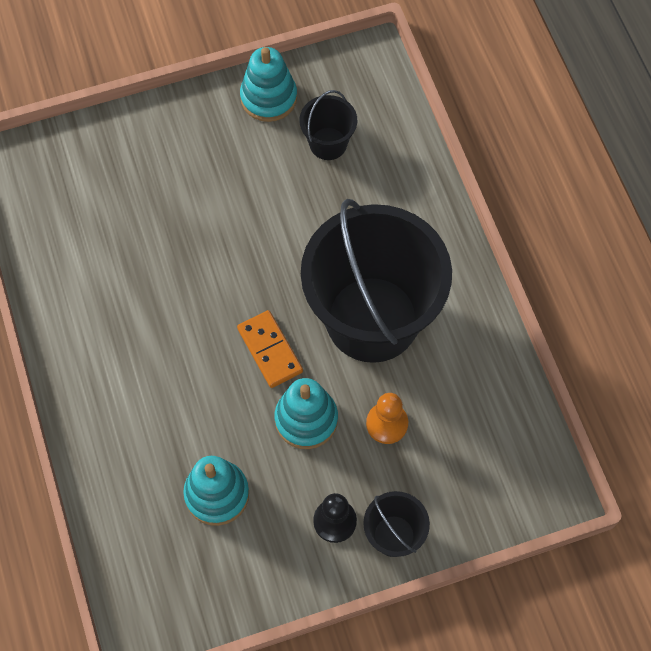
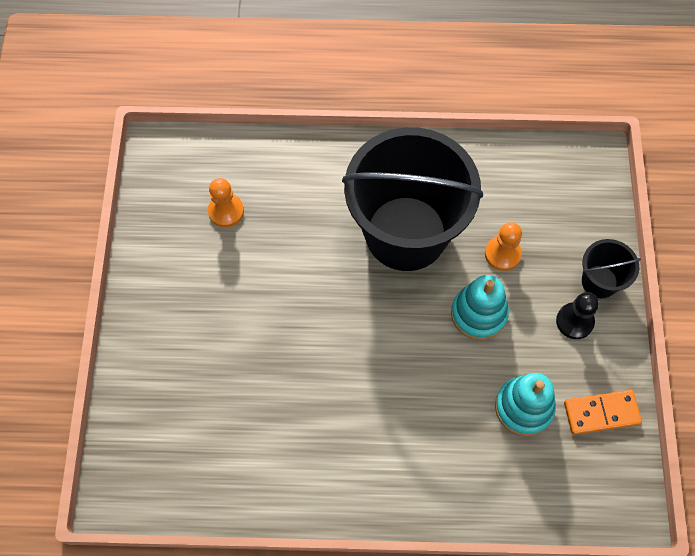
camera: 70 degrees left, 0 degrees up
(268, 98) = (157, 243): turquoise stacking toy -> none
(269, 350) = (405, 322): orange domino -> orange domino (601, 413)
(328, 143) = (226, 211): black bucket -> orange pawn

